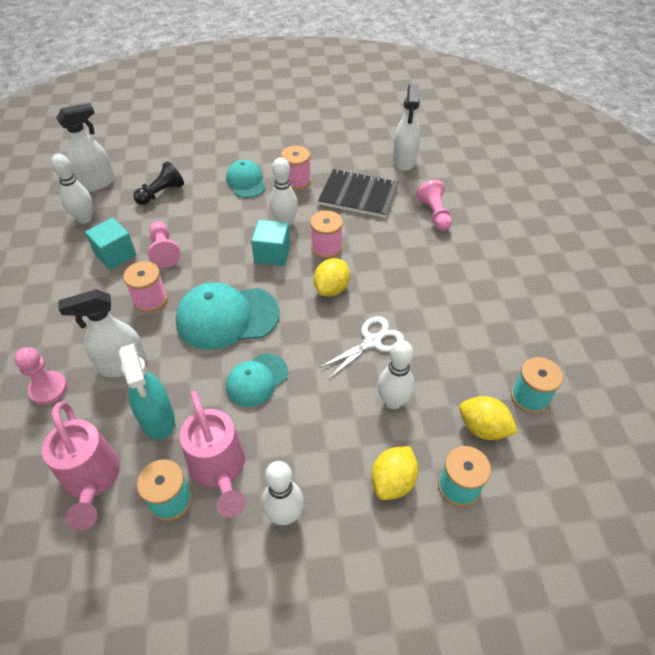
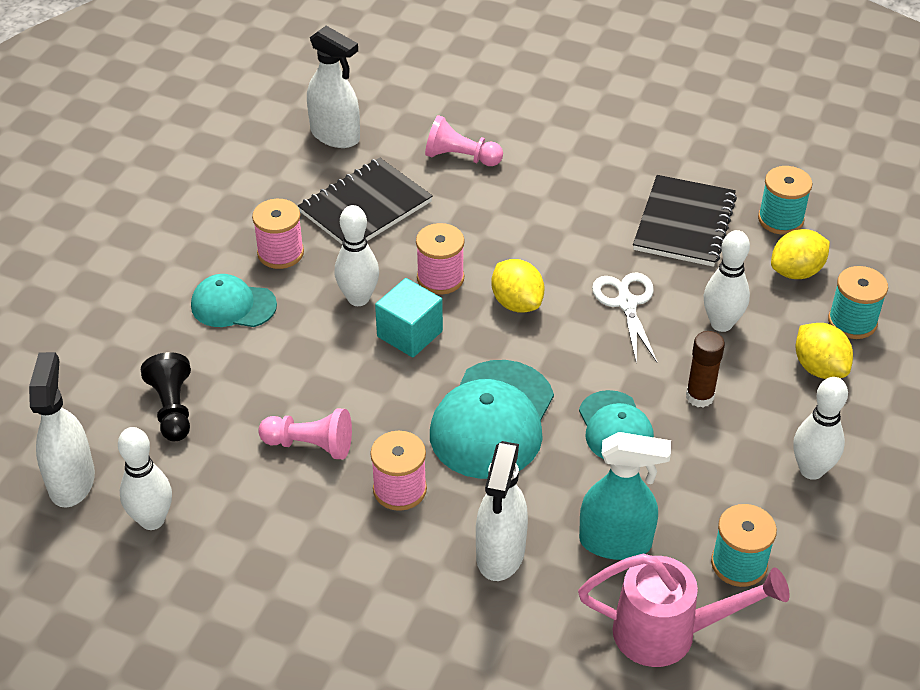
camera: 60 degrees left, 5 degrees down
(48, 389) = (489, 647): pink pawn -> none
(115, 254) = (272, 503): turquoise cube -> none
(219, 470) = (724, 506): pink watering can -> none
(314, 416) = (699, 396): none -> brown glue stick
(474, 342) = (684, 223): none -> black notebook

